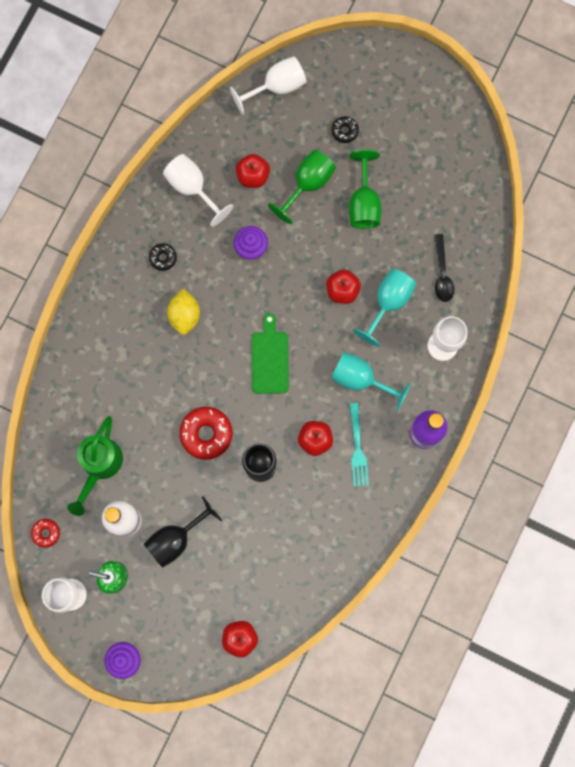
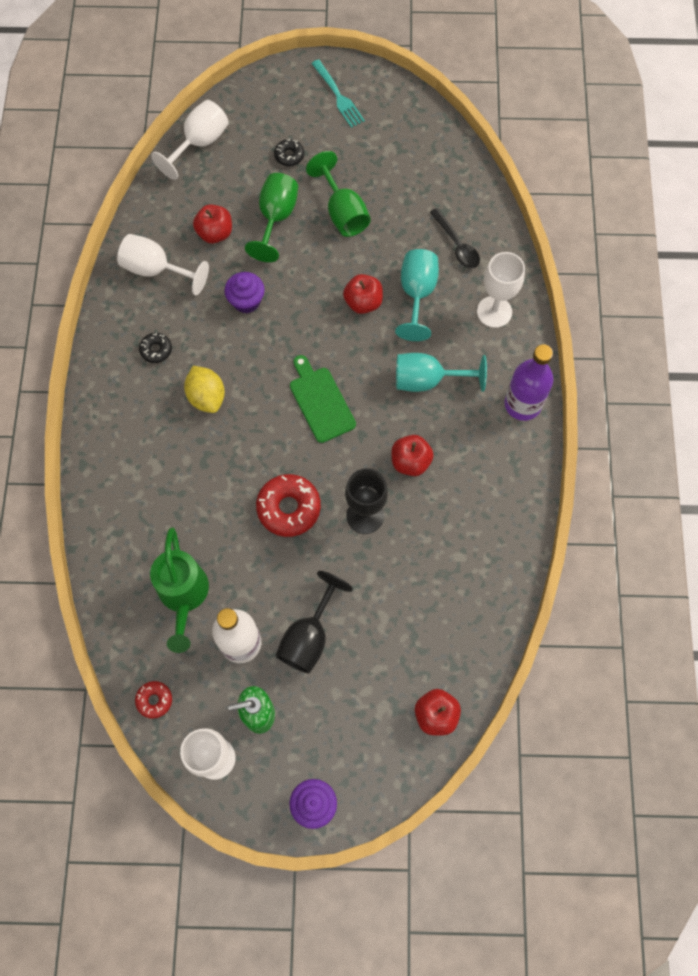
camera: 25 degrees left, 10 degrees down
(357, 448) = (460, 450): turquoise fork -> turquoise fork (338, 96)

